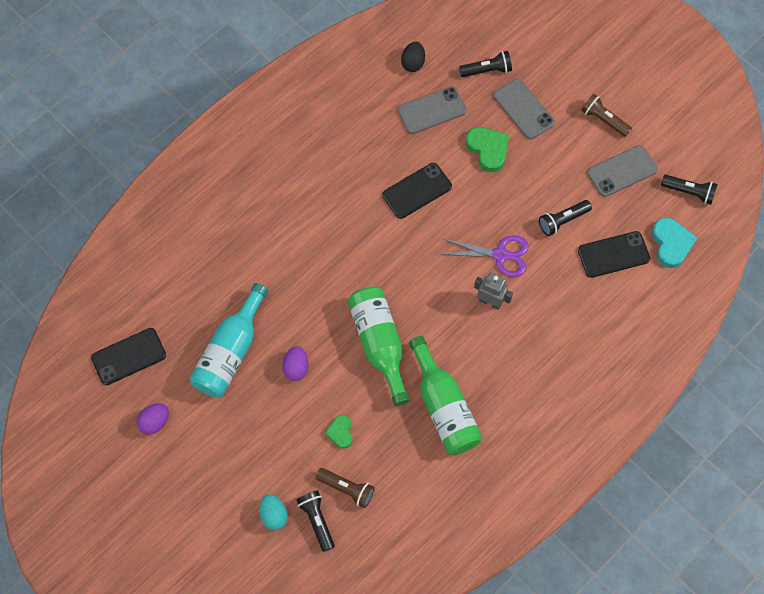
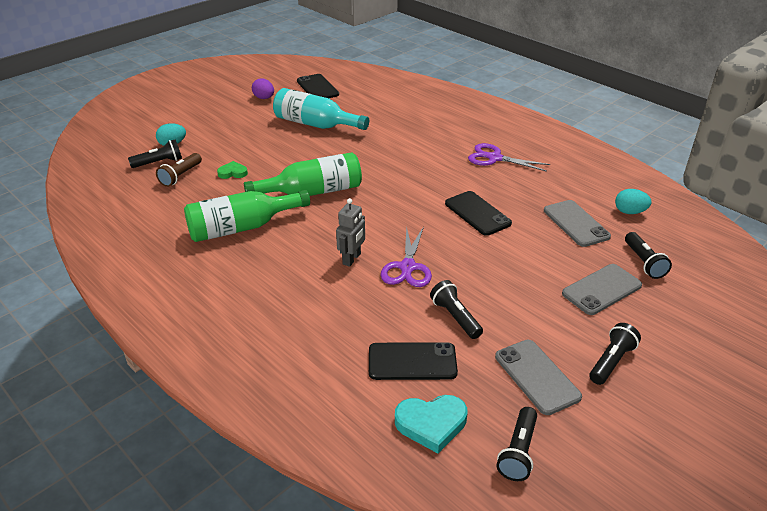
camera: 90 degrees right, 30 degrees down
(296, 368) = (296, 152): purple egg -> none
(314, 164) = (494, 158): none -> purple scissors
(413, 63) = (629, 212): black egg -> turquoise egg
(488, 149) = (538, 261): green heart -> none
(603, 120) = (611, 361): brown flashlight -> black flashlight
(613, 254) = (412, 361): black phone -> black phone turned 75 degrees counterclockwise

